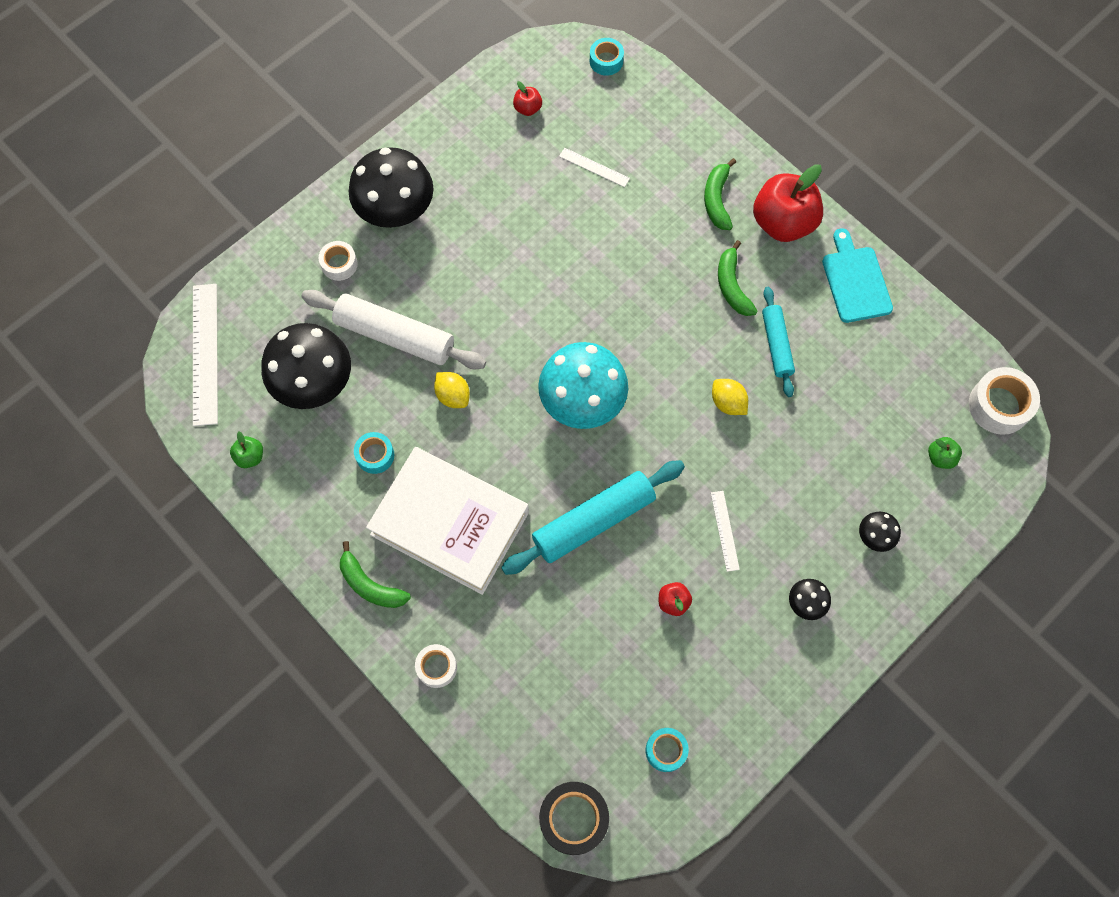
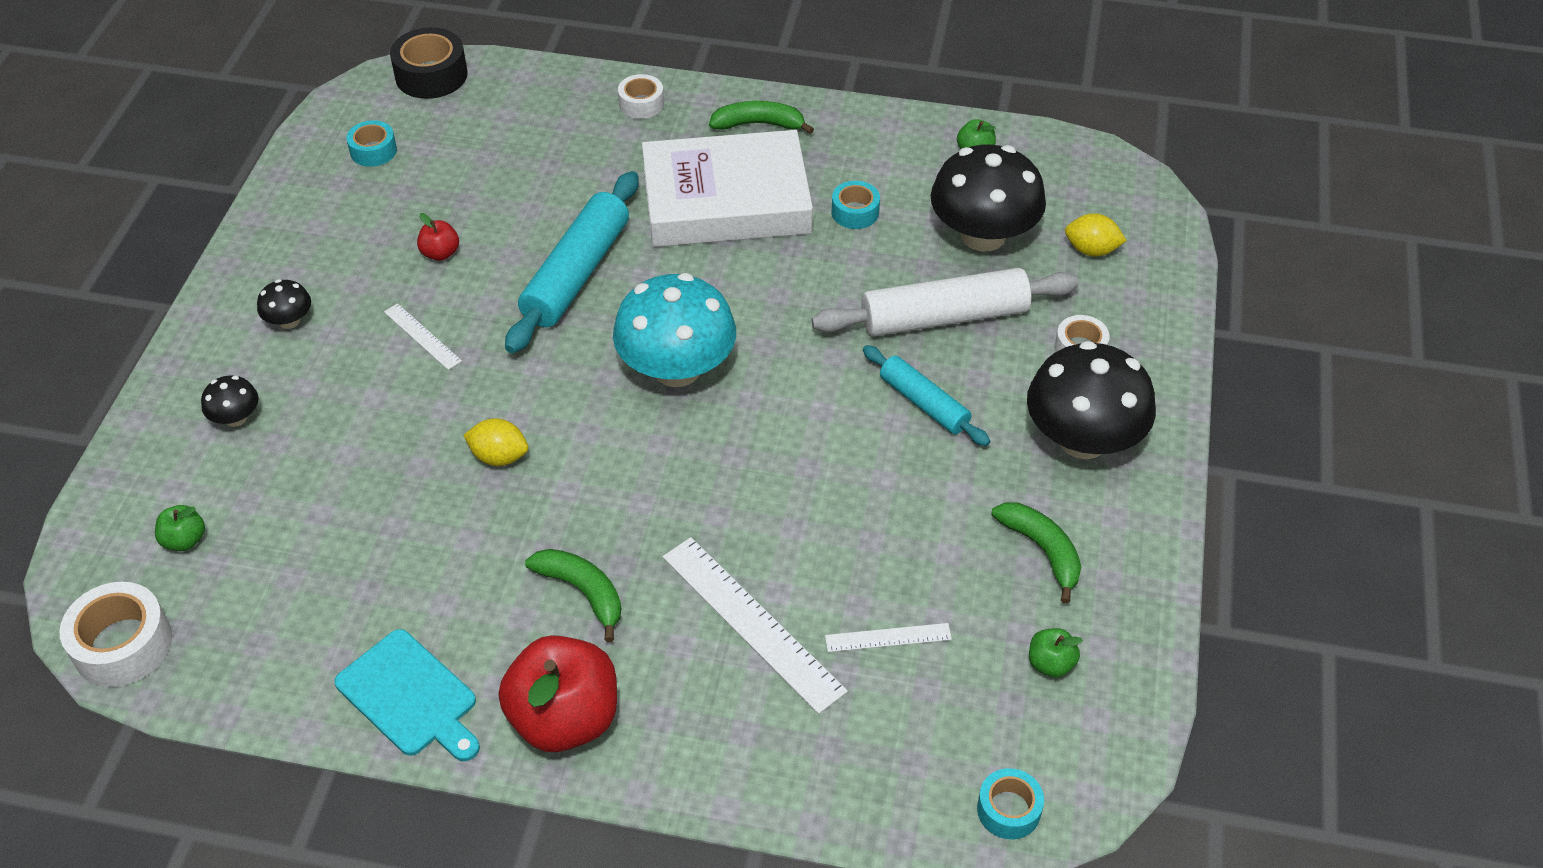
camera: 145 degrees right, 20 degrees down
(205, 353) = (1117, 201): white ruler -> white ruler (752, 623)
(453, 396) = (825, 299): yellow lemon -> yellow lemon (1091, 250)
(527, 108) = (1050, 664): red apple -> green apple
(717, 200) = (683, 695): green banana -> green banana (1042, 551)
(776, 345) = (476, 553): turquoise rolling pin -> turquoise rolling pin (924, 403)

